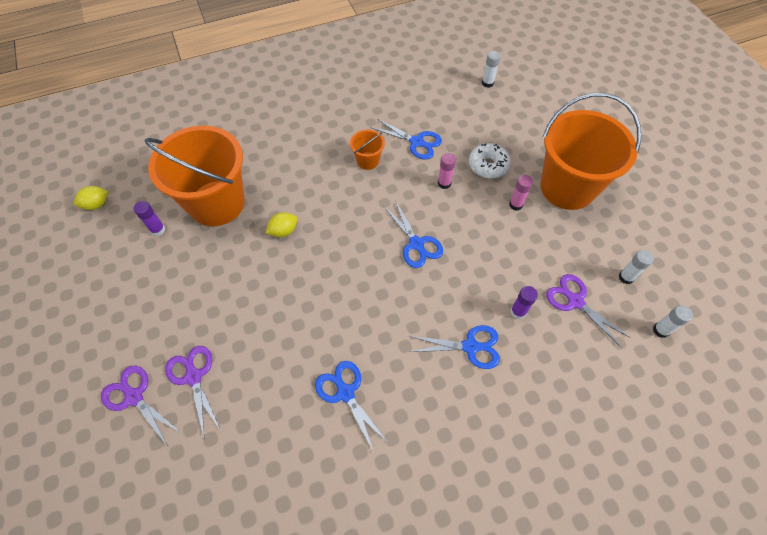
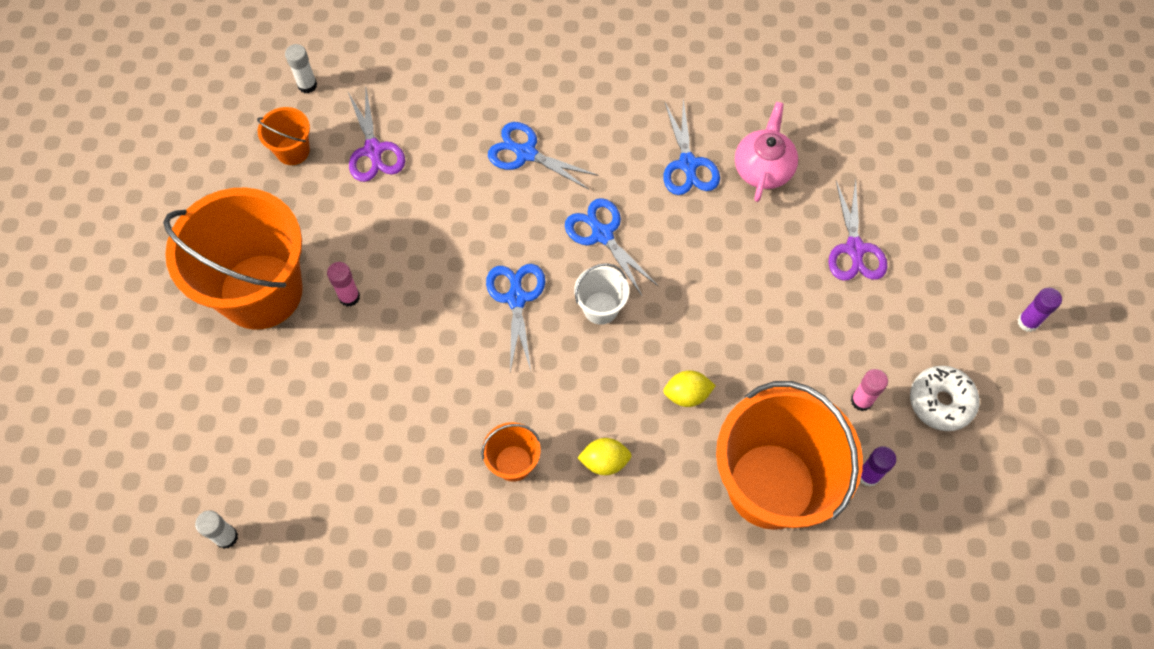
camera: 155 degrees left, 5 degrees up
(97, 204) = (958, 565): yellow lemon -> yellow lemon (604, 461)
(134, 397) = (927, 254): purple scissors -> none
(284, 417) = (763, 168): none -> pink teapot
(360, 259) = (600, 308): none -> white bucket
(416, 142) = (420, 465): blue scissors -> blue scissors (602, 234)
(444, 183) = (424, 373): pink glue stick -> pink glue stick (861, 401)
(488, 165) = (342, 374): white donut -> white donut (941, 402)
(518, 312) = (447, 166): purple glue stick -> purple glue stick (1028, 322)
(626, 277) = (293, 150): white glue stick -> orange bucket

